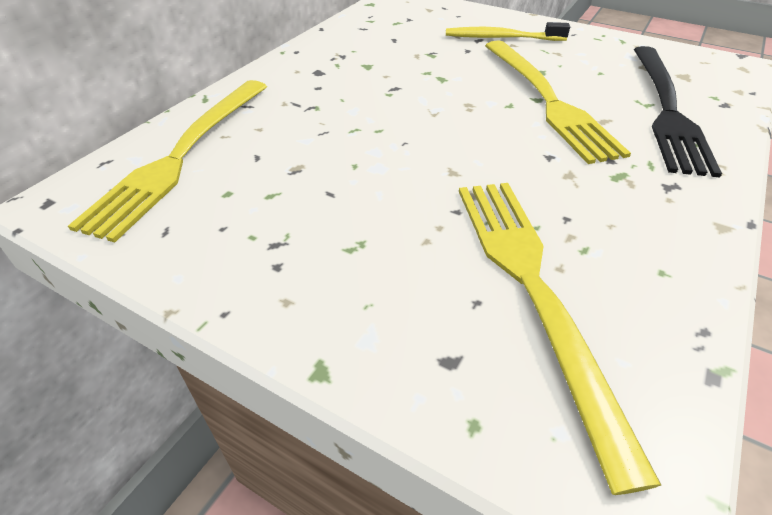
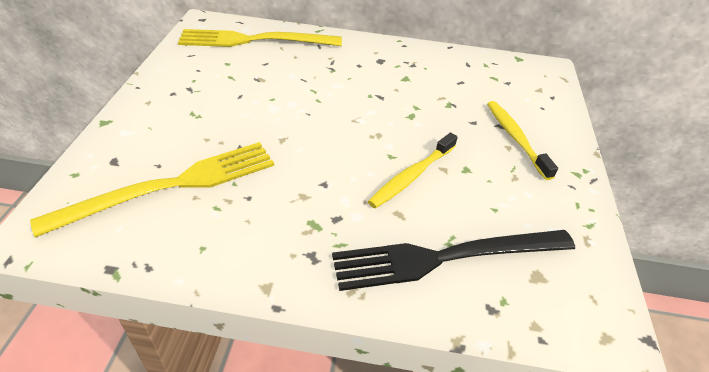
camera: 65 degrees right, 0 degrees up
(547, 100) = (412, 176): yellow fork -> yellow toothbrush

